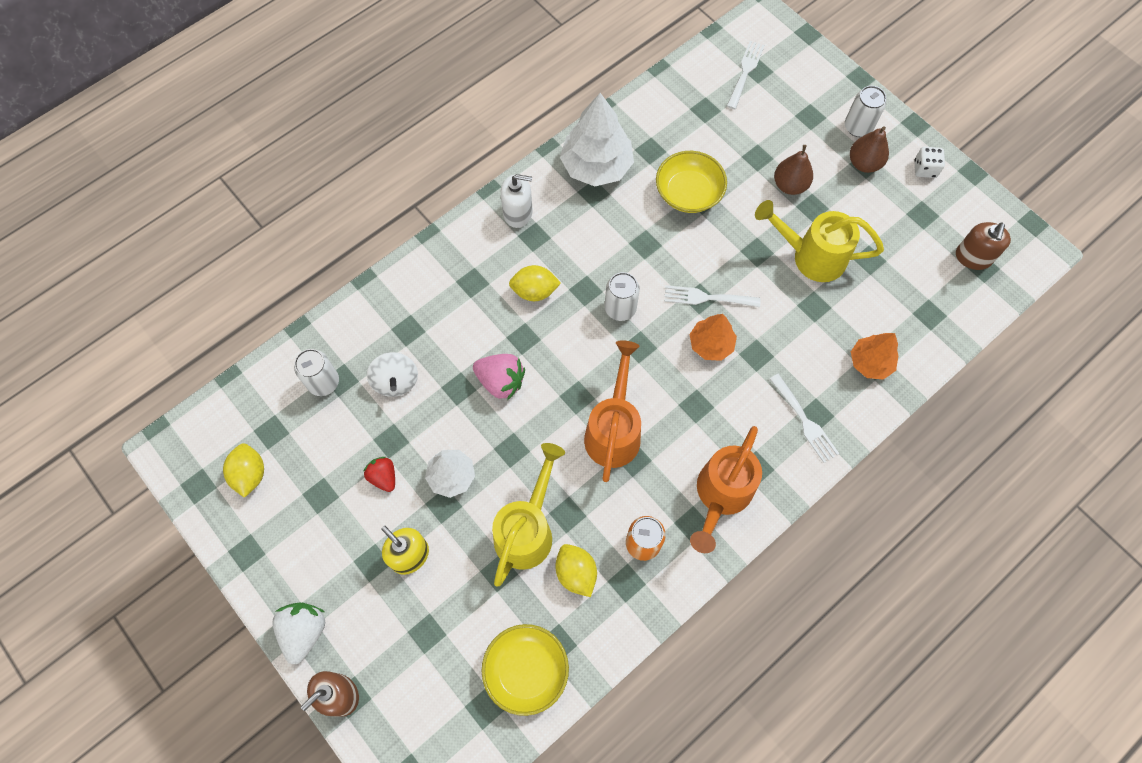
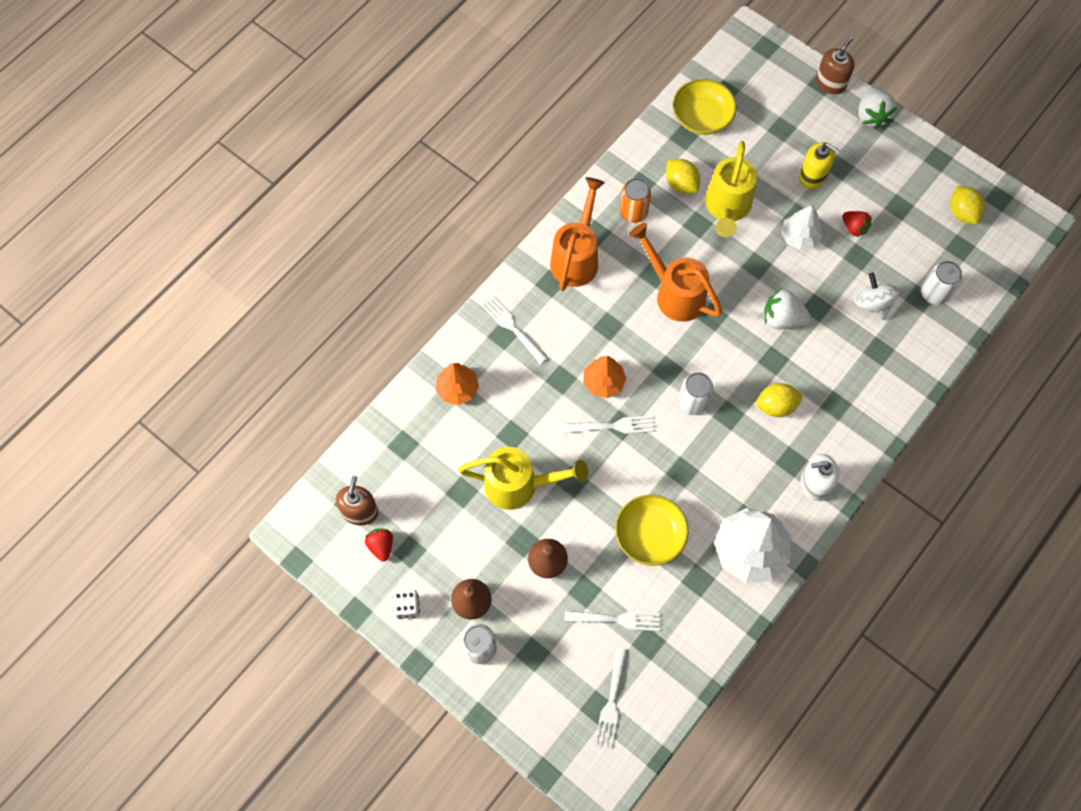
camera: 170 degrees right, 0 degrees up
(501, 381) = (782, 319): pink strawberry -> white strawberry
(614, 431) = (675, 293): orange watering can -> orange watering can turned 135 degrees clockwise
(730, 130) = (617, 619): none -> white fork
(950, 223) = (381, 546): none -> red strawberry

